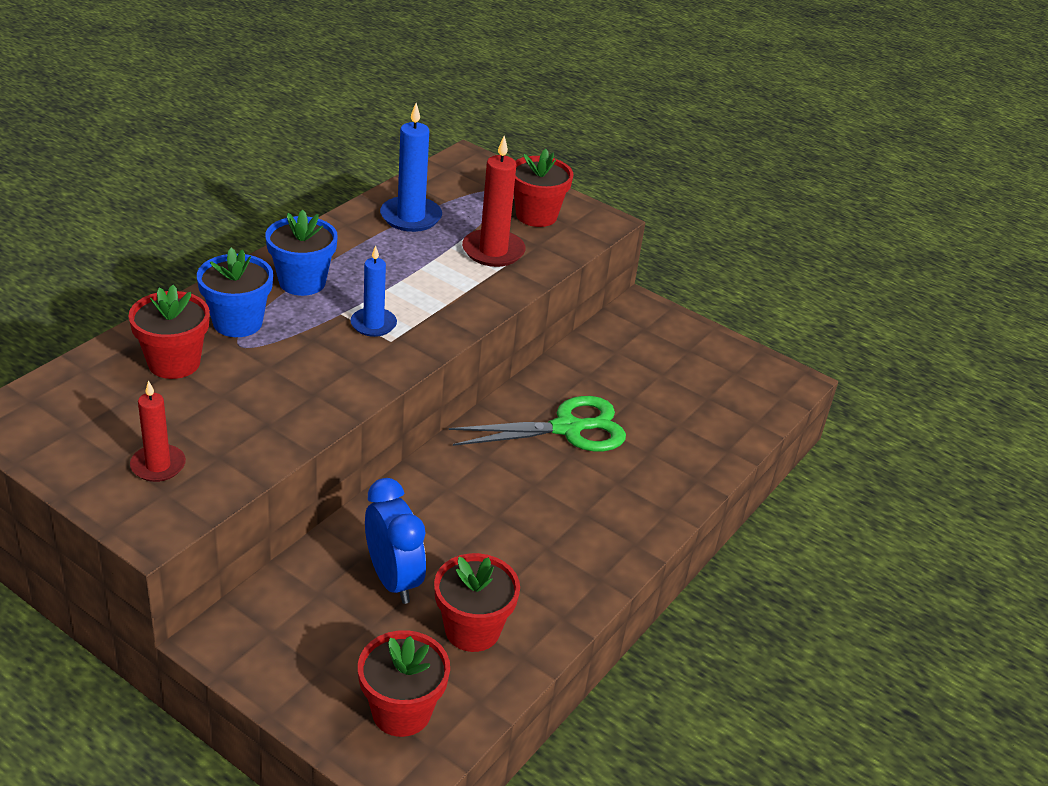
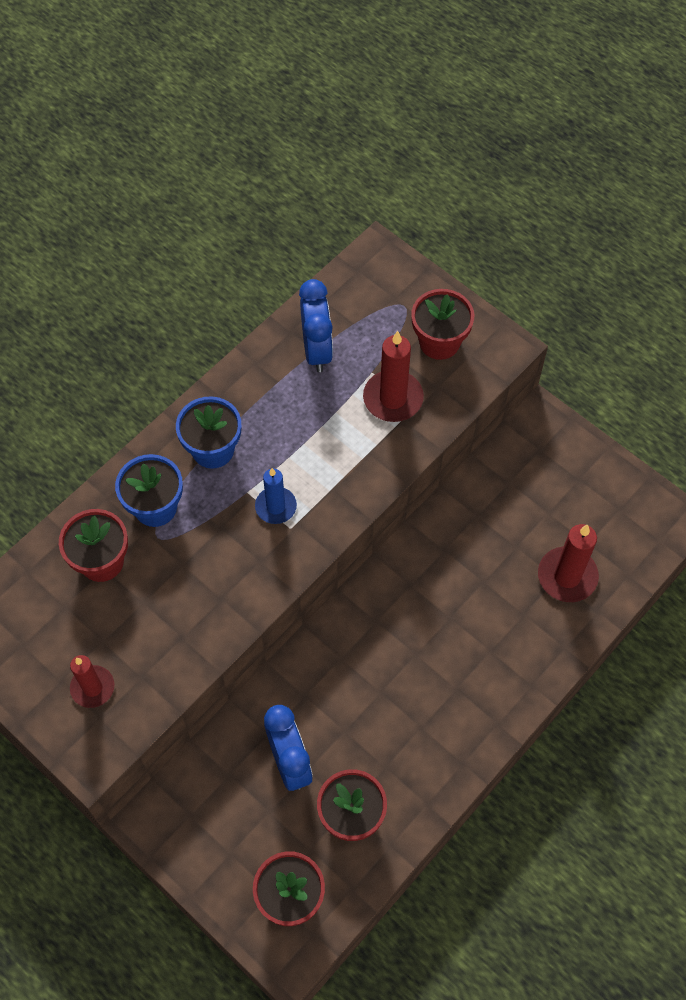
camera: 10 degrees right, 25 degrees up
(411, 217) = (317, 350): blue candle -> blue clock
(567, 428) = (452, 585): green scissors -> none
(690, 422) = (567, 576): none -> red candle

